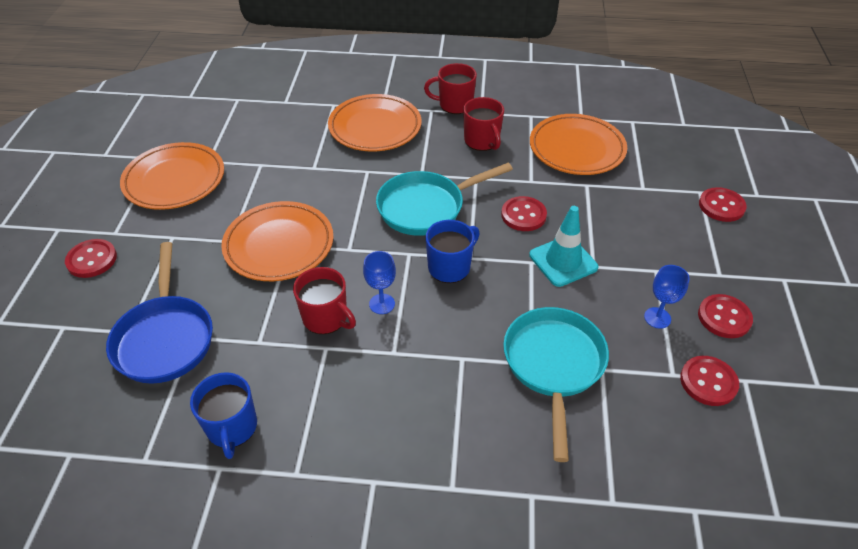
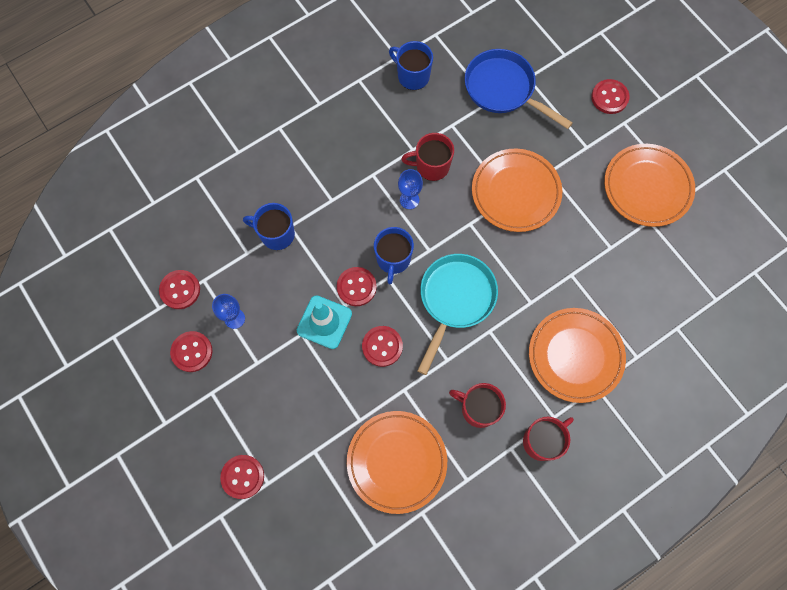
camera: 140 degrees right, 25 degrees up
(507, 268) = (356, 287): none -> red button
(553, 365) = (276, 234): turquoise pan -> blue mug

